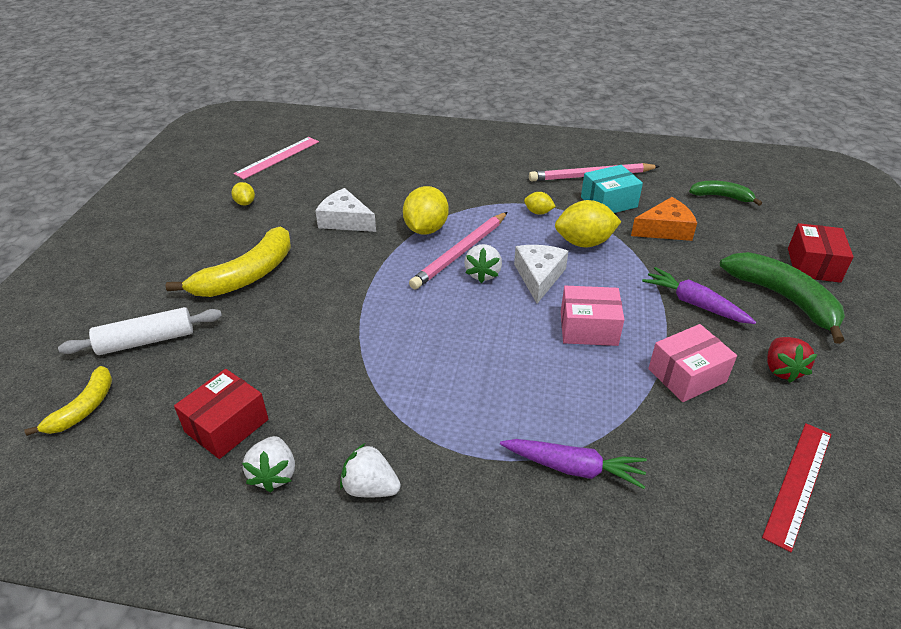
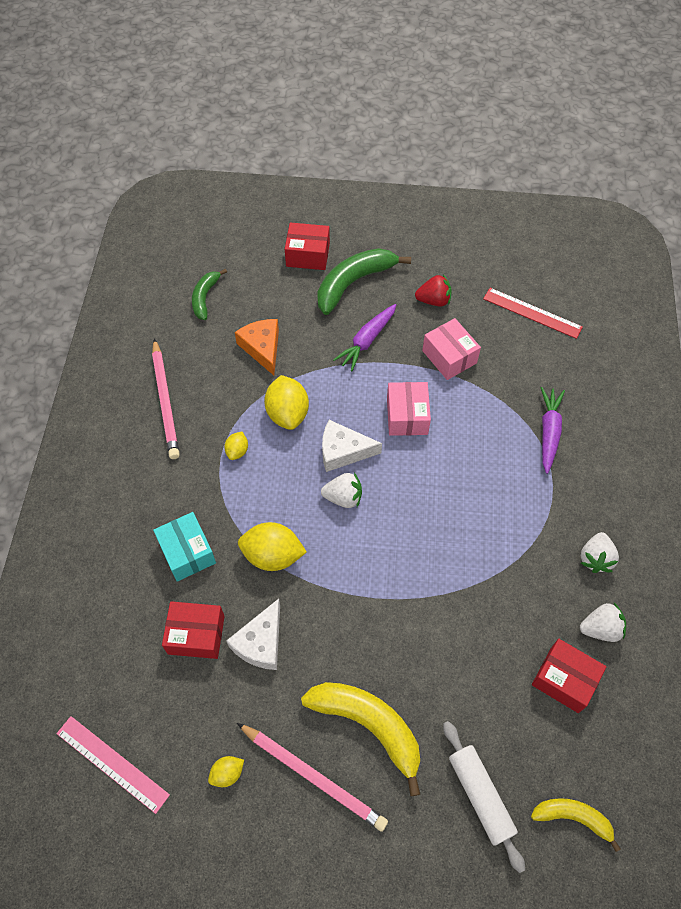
camera: 95 degrees left, 20 degrees up
(362, 190) = (196, 635): none -> red box
(460, 252) = (311, 519): pink pencil -> pink pencil (313, 776)
(609, 202) = (216, 389): turquoise box -> turquoise box (187, 552)

